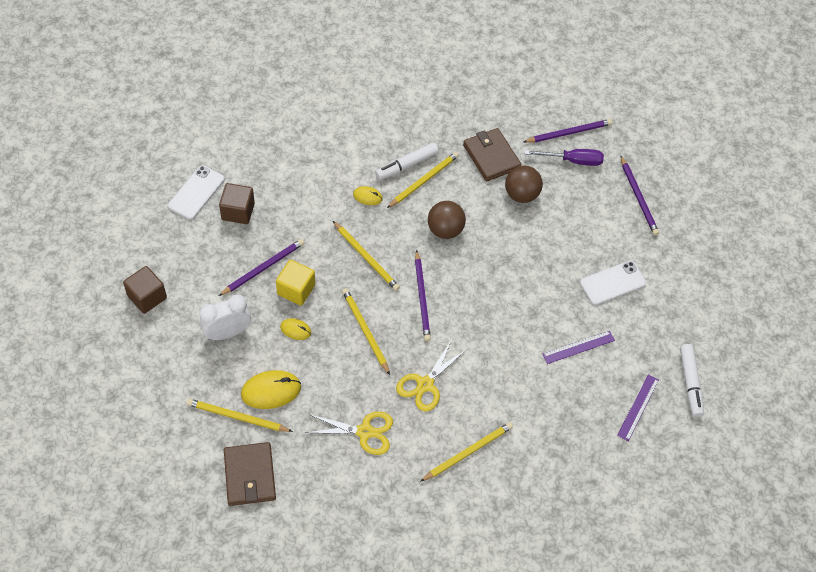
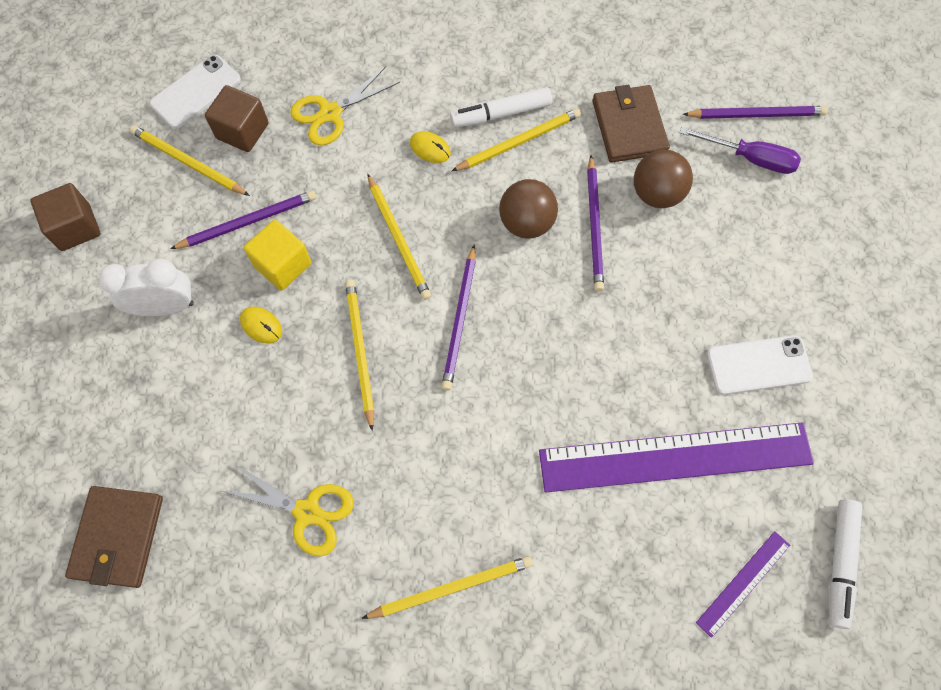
camera: 20 degrees right, 10 degrees up
(237, 417) = (133, 440): yellow pencil -> yellow pencil (188, 162)
(271, 391) = (194, 411): yellow mouse -> none
(425, 384) = (421, 459): yellow scissors -> yellow scissors (330, 113)
(578, 347) = (675, 457): purple ruler -> purple ruler, size x2.26
(638, 197) = (837, 237): purple pencil -> purple pencil (594, 226)

